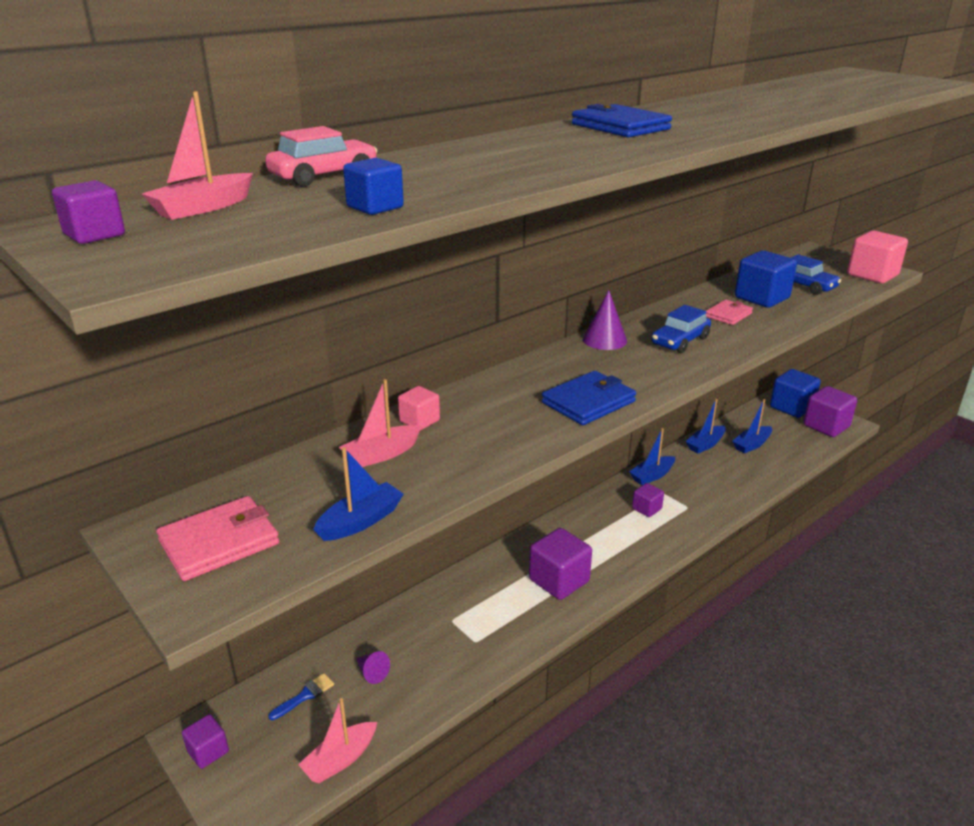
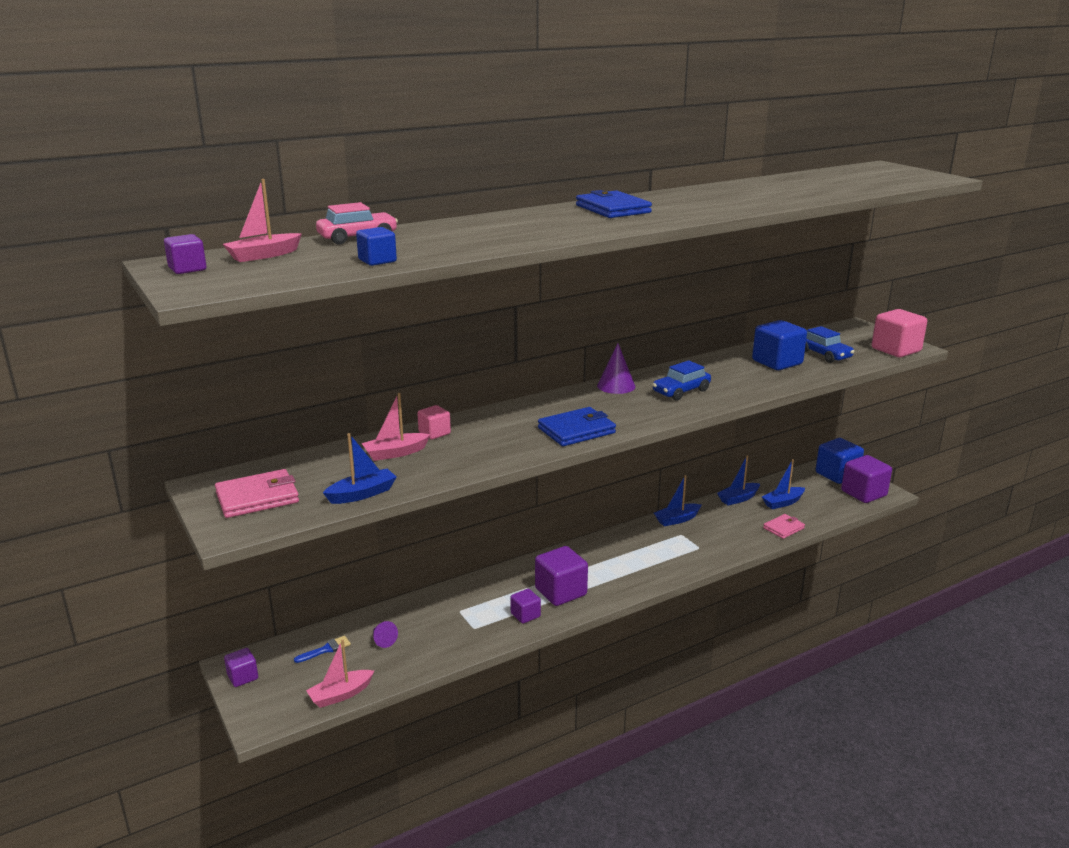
camera: 10 degrees right, 5 degrees down
(646, 509) = (661, 545): purple cube -> purple cube (525, 615)
(728, 315) = (737, 374): pink wallet -> pink wallet (783, 528)

